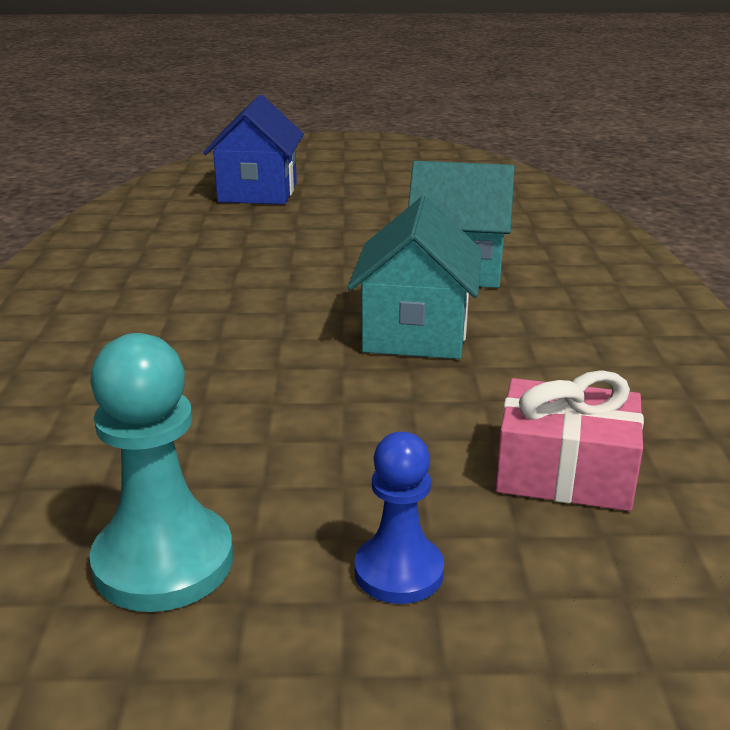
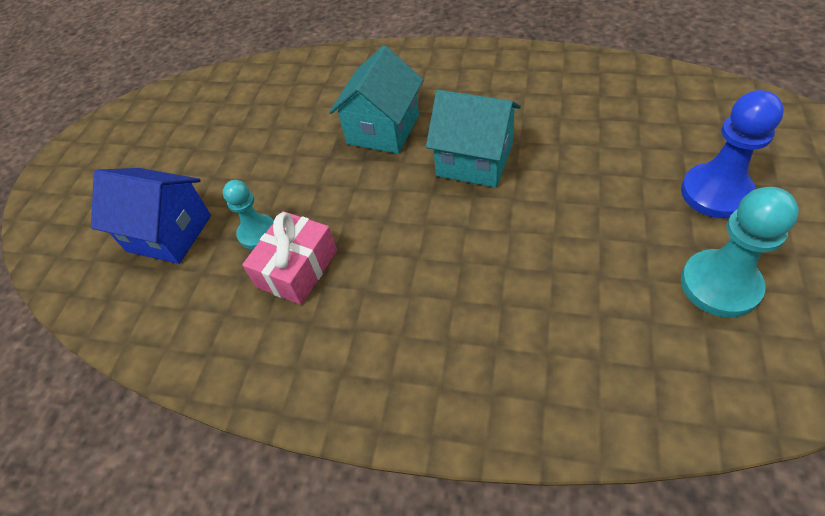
camera: 70 degrees left, 25 degrees up
(261, 227) = (257, 233): none -> turquoise pawn
(399, 572) = (716, 193): blue pawn -> blue pawn, size x1.57
(564, 472) = (631, 125): pink gift -> pink gift (297, 268)

